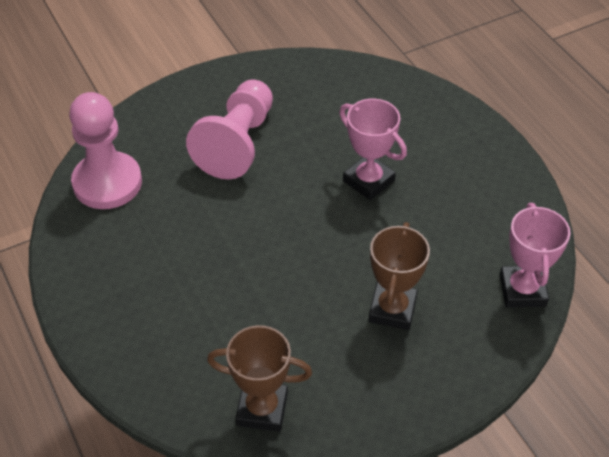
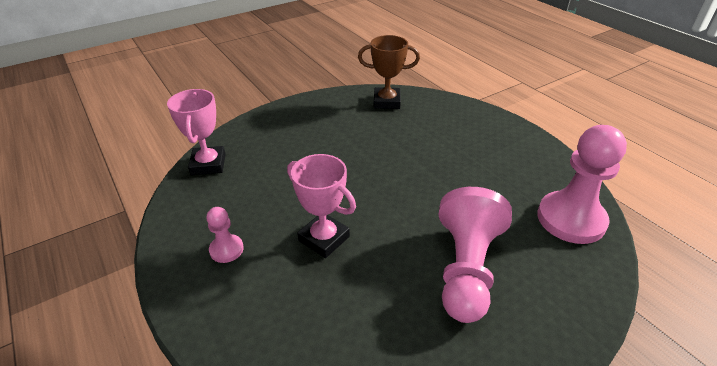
camera: 175 degrees right, 10 degrees down
(392, 309) = (307, 148): brown trophy -> none
(465, 177) = (226, 249): none -> pink pawn

